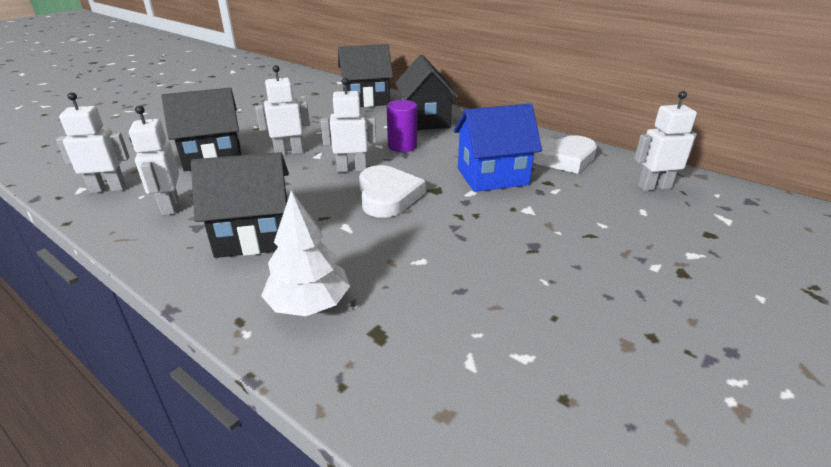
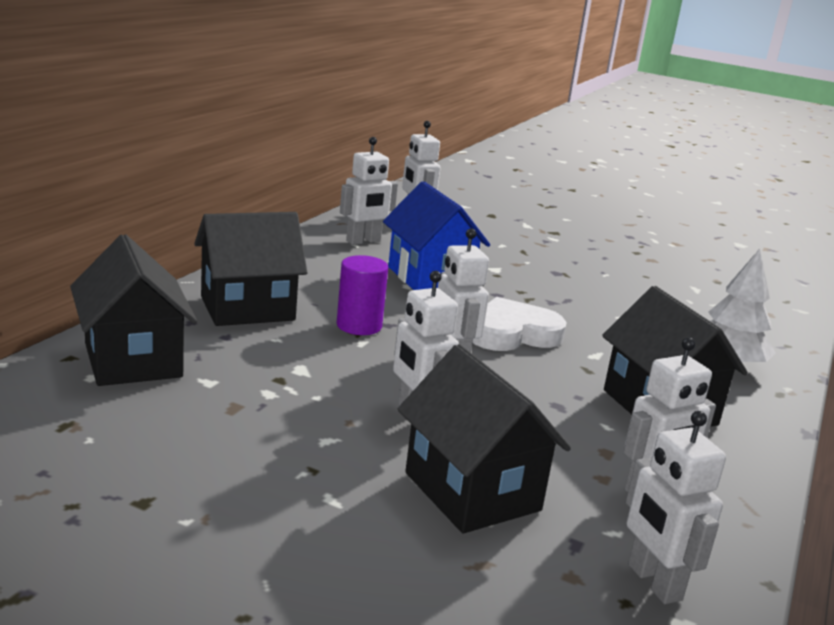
camera: 105 degrees left, 10 degrees down
(563, 158) = (363, 241): white heart -> white robot

